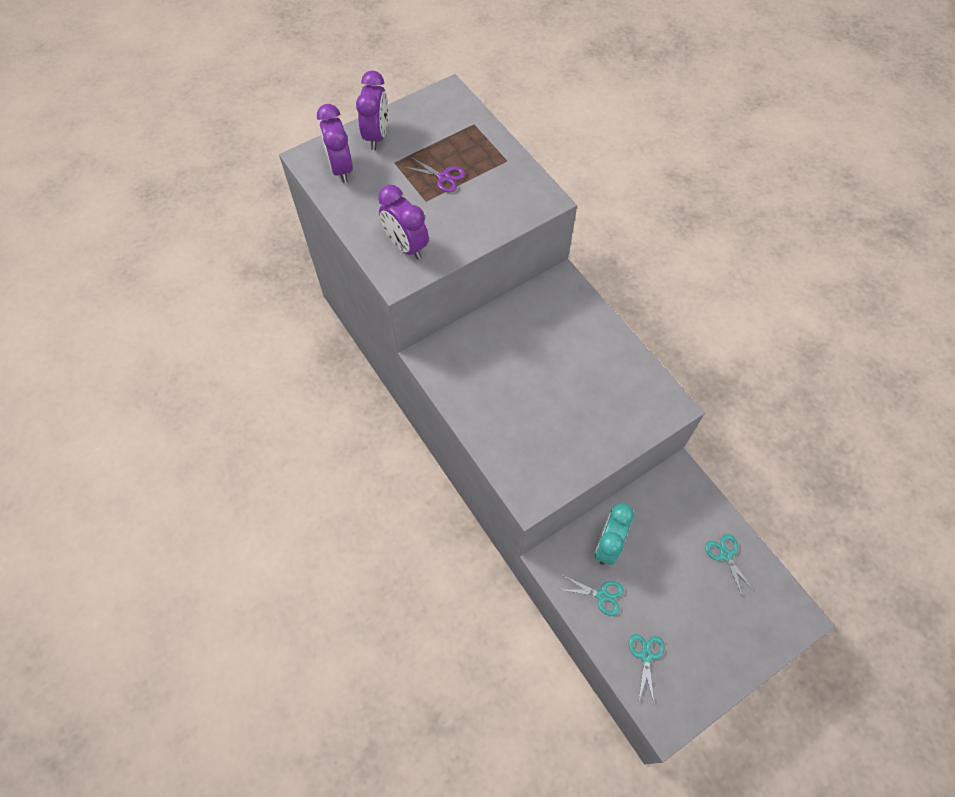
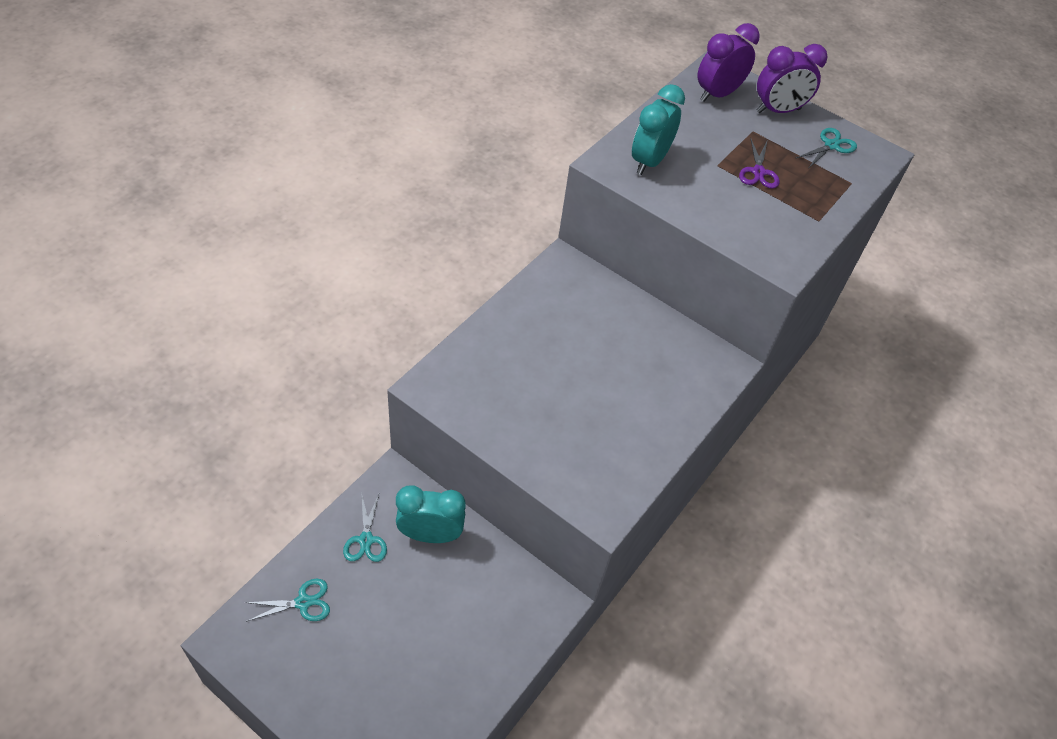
camera: 65 degrees right, 10 degrees down
(406, 246) = (649, 161): purple clock -> turquoise clock
(725, 555) = (459, 678): turquoise scissors -> turquoise scissors (831, 145)

